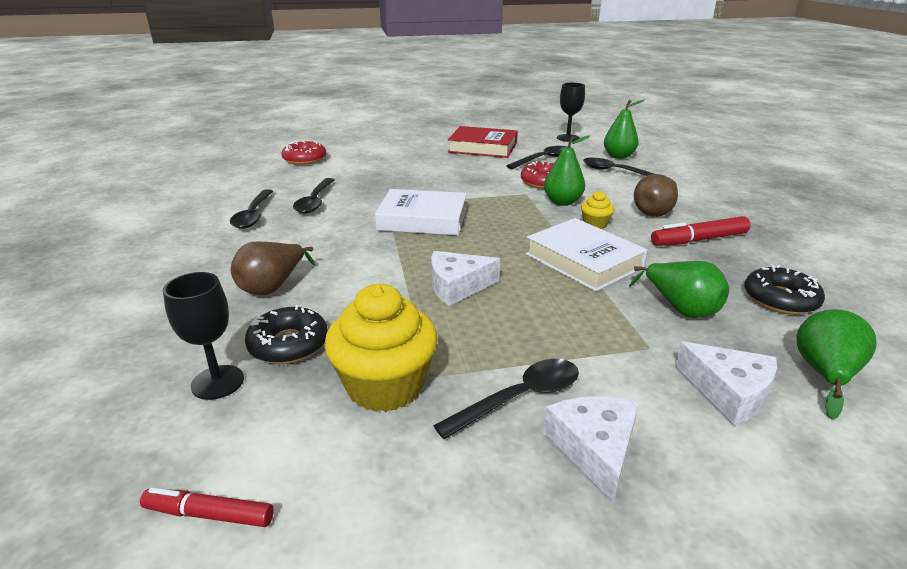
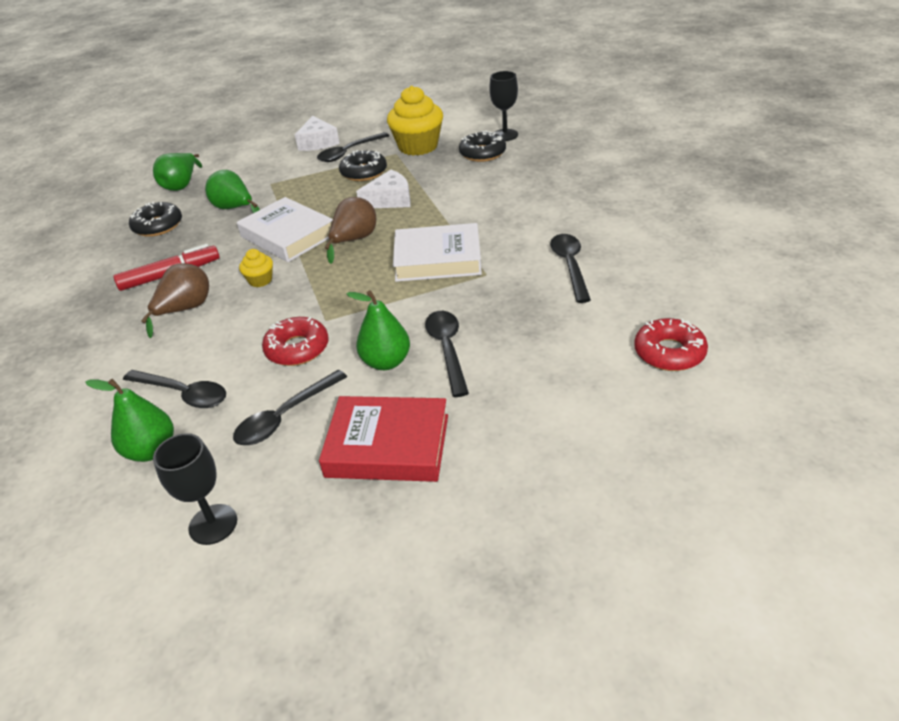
camera: 175 degrees right, 10 degrees up
(209, 515) = (466, 107): red marker -> none
(253, 215) = (616, 237): black spoon -> black spoon (447, 349)
(272, 287) = (524, 179): brown pear -> brown pear (354, 240)
(491, 341) = (364, 172): none -> black donut
(562, 202) = (284, 310): green pear -> green pear (386, 362)
(727, 393) = (242, 170): white cheese -> none

